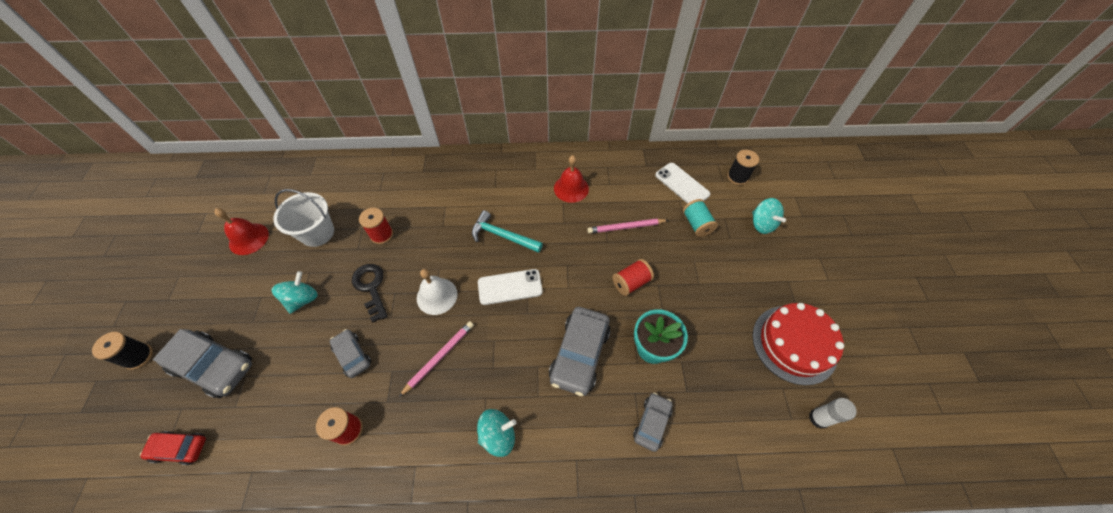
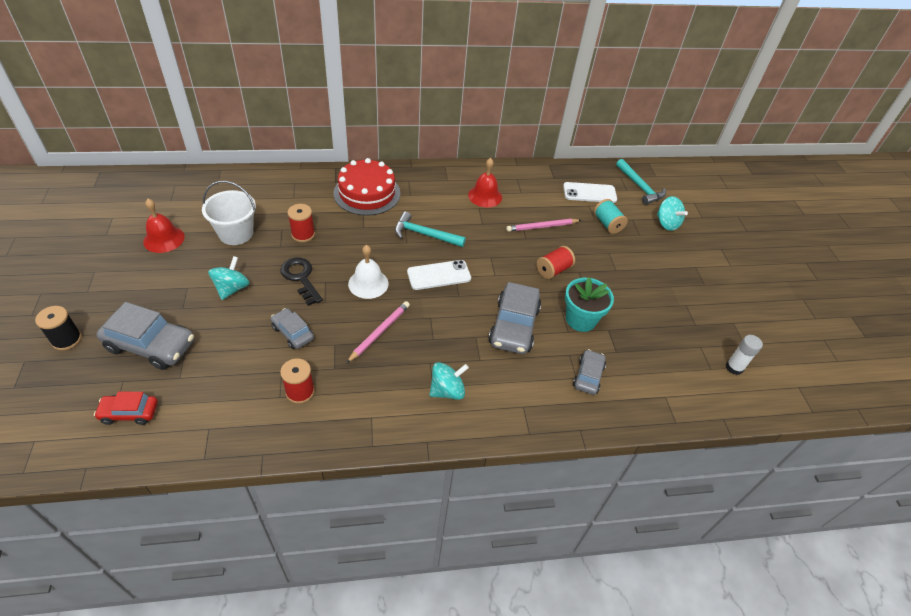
camera: 10 degrees left, 10 degrees down
(682, 184) = (589, 193): white phone -> white phone turned 45 degrees counterclockwise
(737, 177) = (640, 187): black spool -> turquoise hammer
(794, 344) = (706, 314): red cake -> red cake (367, 193)

